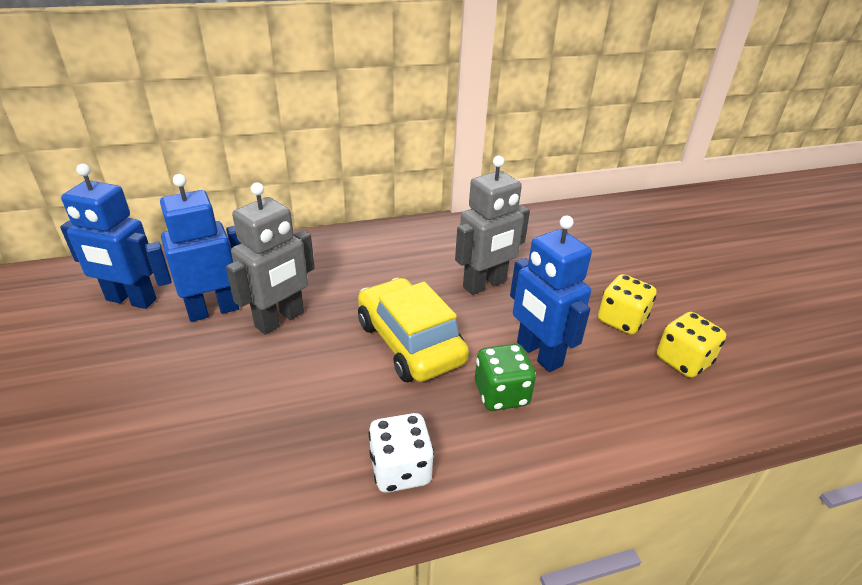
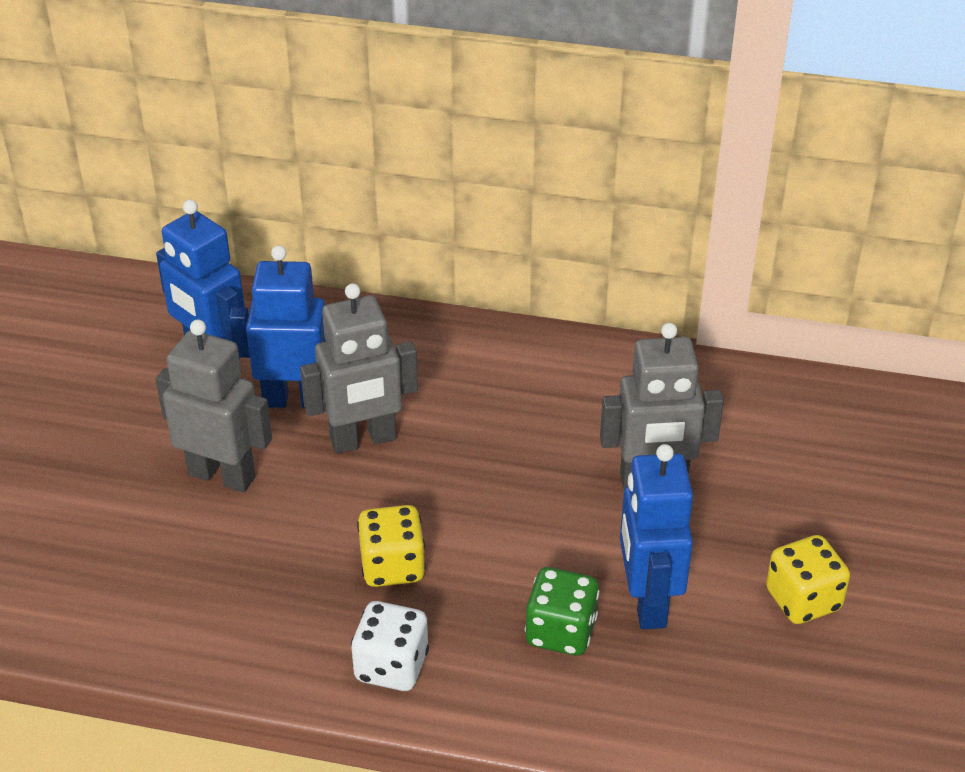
camera: 30 degrees right, 5 degrees up
(179, 378) = (222, 475): none -> grey robot
(410, 342) = (497, 526): yellow car -> none
(683, 361) = (836, 685): yellow dice -> yellow dice (392, 566)

